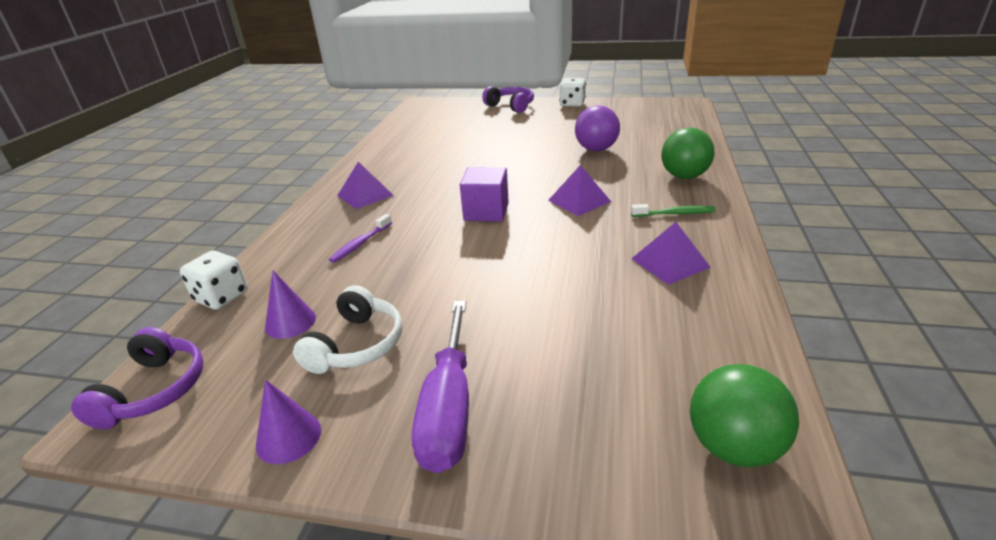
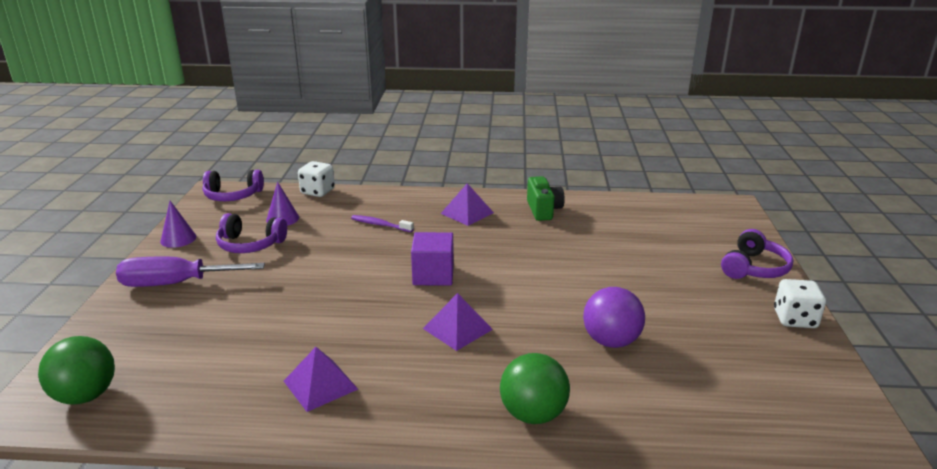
camera: 80 degrees right, 5 degrees down
(356, 345) = (250, 244): white headphones -> purple headphones
(384, 161) = (543, 210): none -> green camera
(675, 214) = (425, 397): green toothbrush -> none

